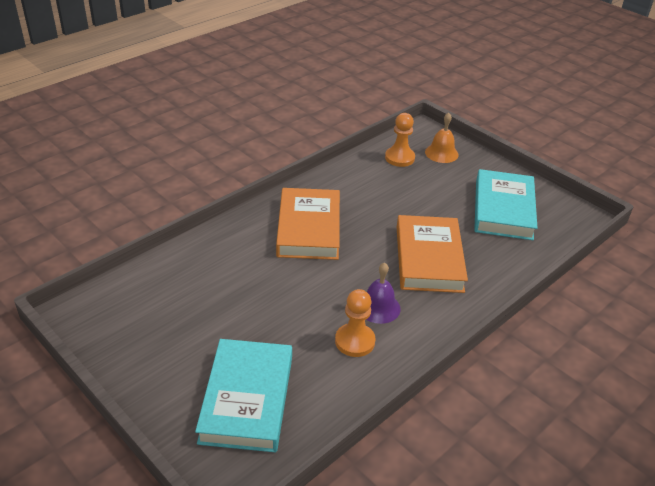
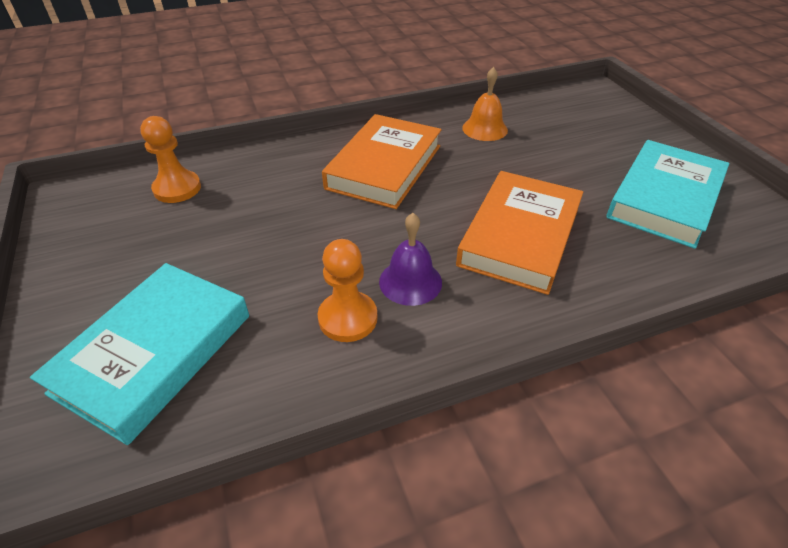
camera: 25 degrees right, 5 degrees up
(399, 158) = (547, 114): orange pawn -> orange pawn (177, 188)
(441, 153) = (607, 118): orange bell -> orange bell (485, 129)

